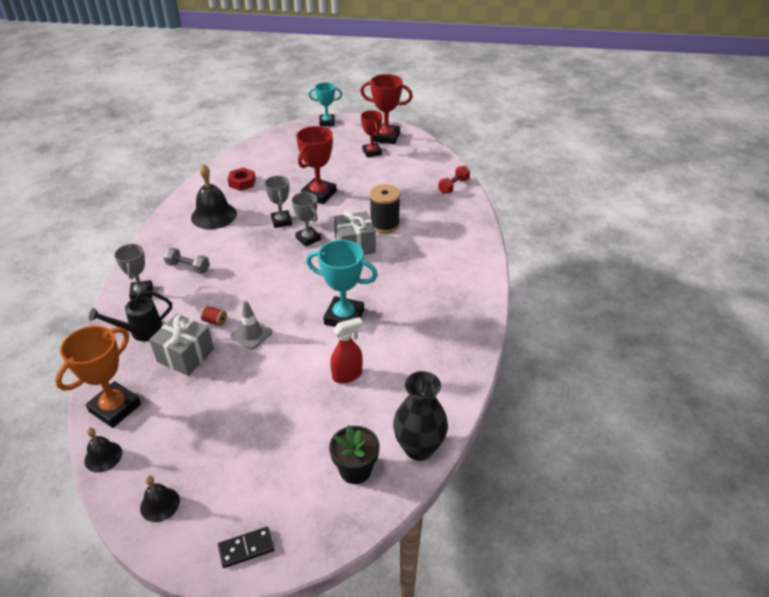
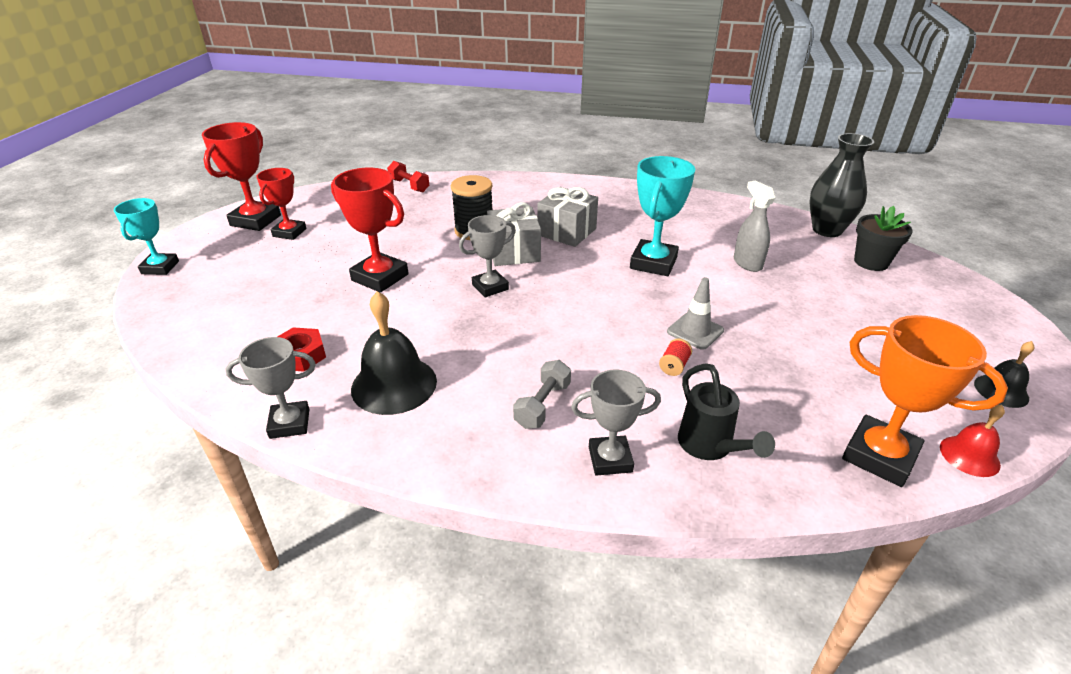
camera: 85 degrees left, 5 degrees down
(103, 456) = (969, 456): black bell -> red bell
(185, 355) = (750, 390): grey gift -> grey gift (567, 232)
(246, 548) = (1004, 324): black domino -> none
(281, 221) = (438, 310): grey trophy -> grey trophy (289, 423)
(347, 375) = (747, 263): red spray bottle -> grey spray bottle
(372, 152) = (289, 233): red trophy -> red trophy turned 60 degrees counterclockwise

